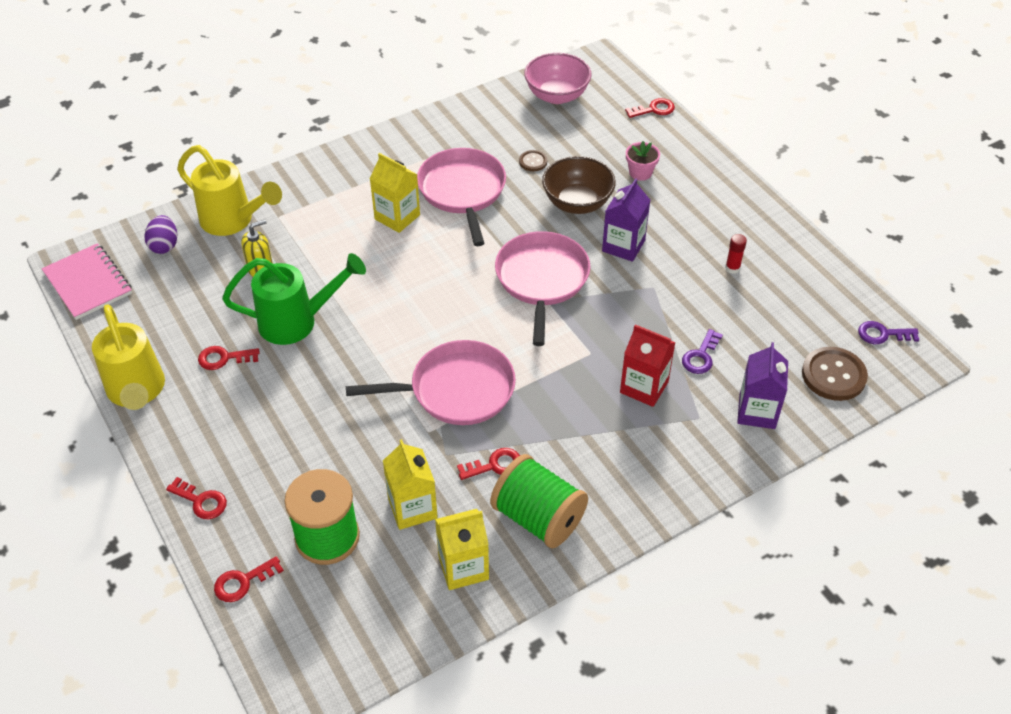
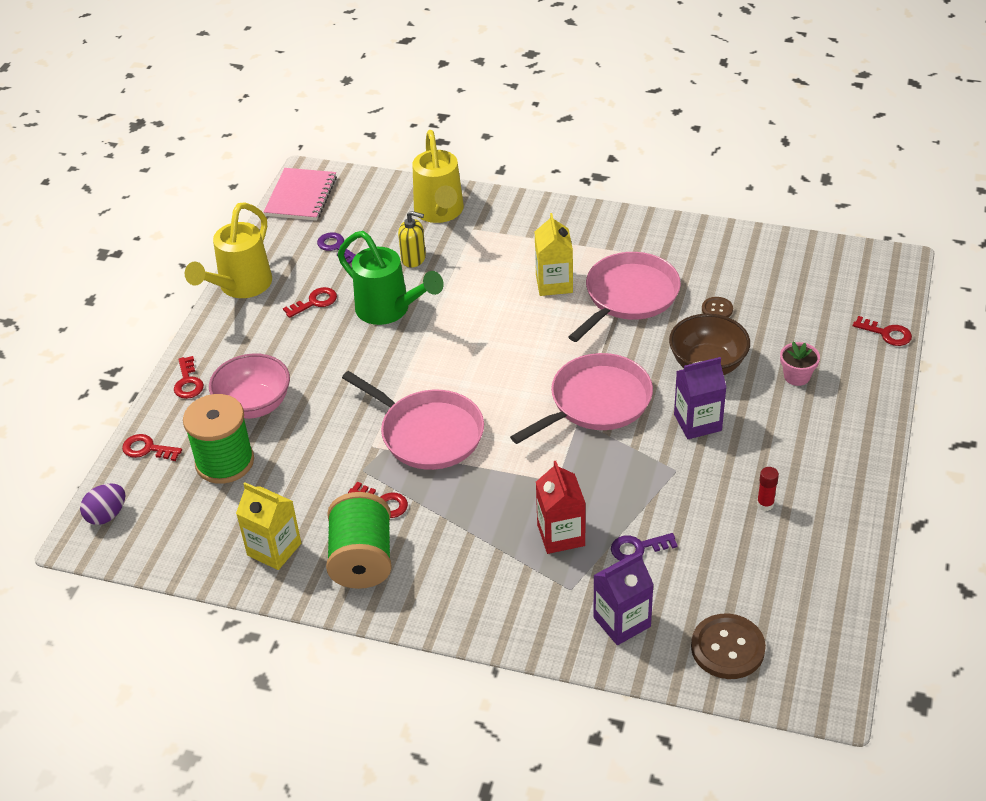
camera: 50 degrees right, 5 degrees down
(164, 245) = (376, 201): purple egg -> purple egg (107, 515)
(224, 358) = (315, 302): red key -> red key turned 105 degrees clockwise
(412, 508) = (295, 486): yellow carton -> none
(557, 95) = (814, 269): pink bowl -> pink bowl (254, 405)
(882, 334) = (822, 653): purple key -> purple key (336, 247)

